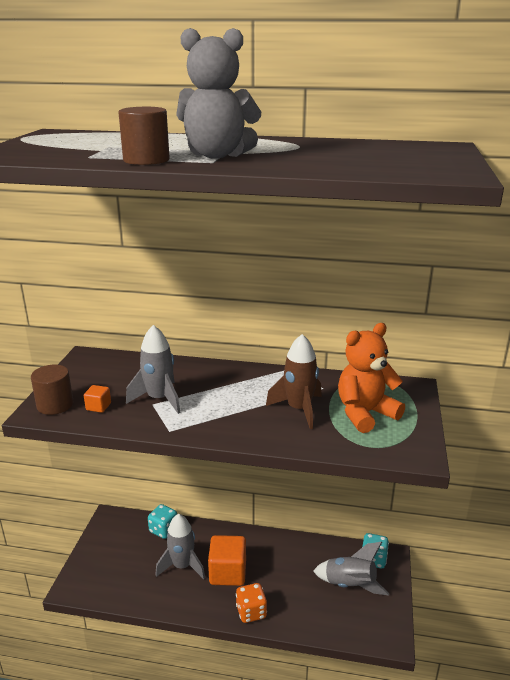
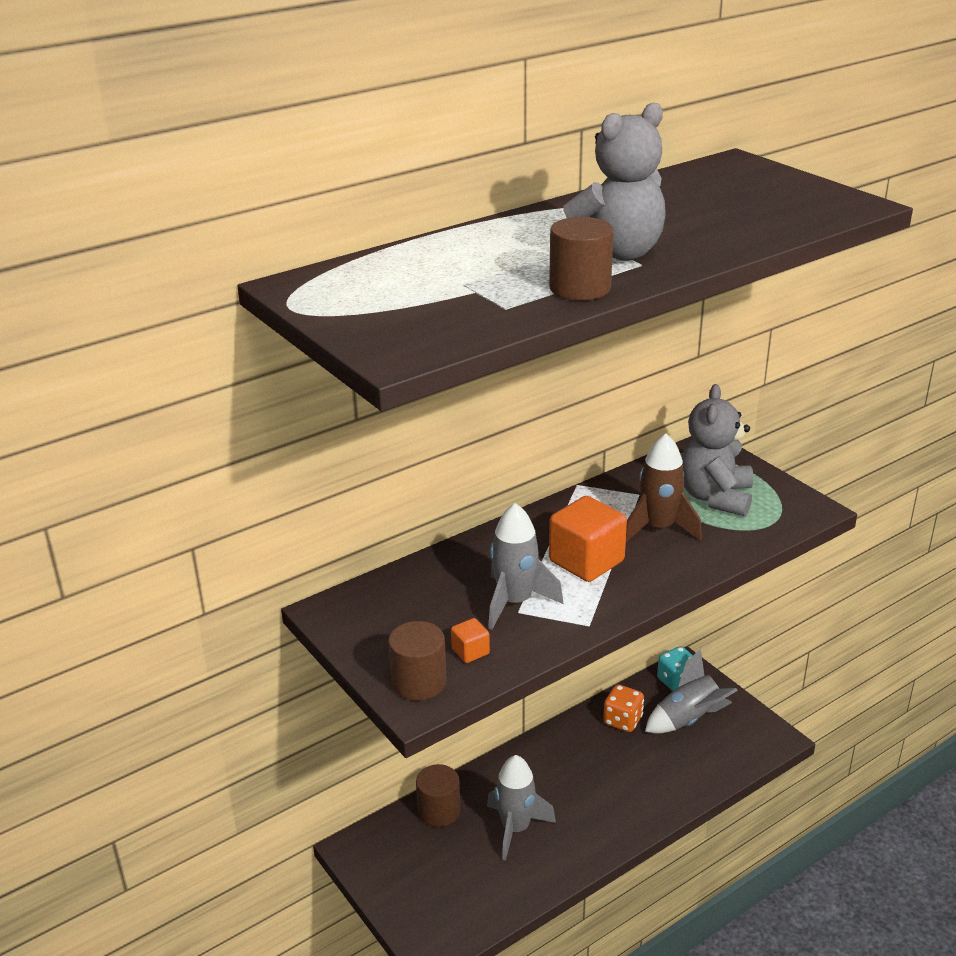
camera: 45 degrees left, 5 degrees up
(163, 530) = (439, 811): turquoise dice -> brown cylinder
(228, 572) = (569, 797): orange cube -> orange cube (586, 561)
(251, 612) = (642, 813): orange dice -> orange dice (622, 720)
(365, 413) = (715, 497): orange teddy bear -> grey teddy bear

